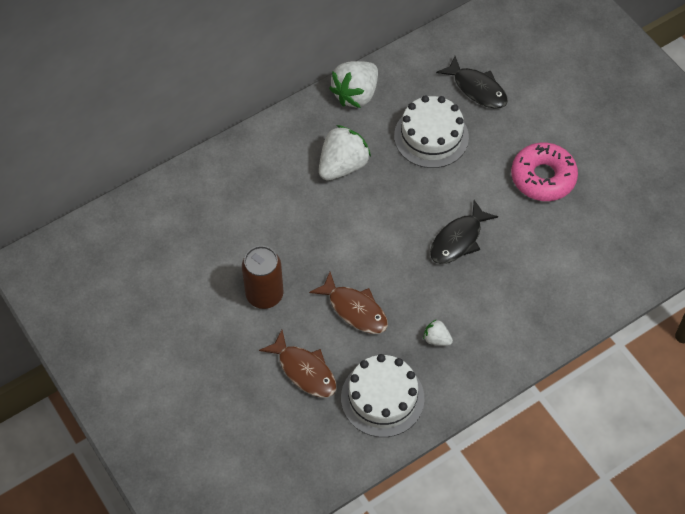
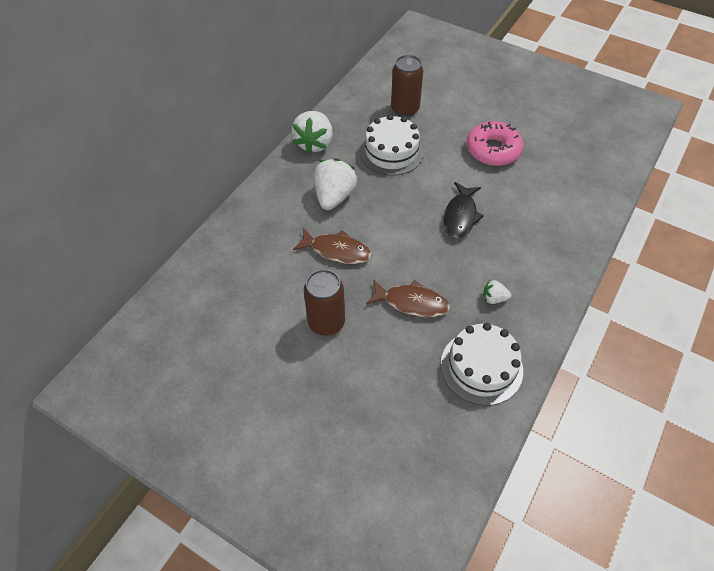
camera: 25 degrees left, 5 degrees down
(304, 370) = (399, 373): brown fish -> brown fish (337, 251)
(477, 89) = (405, 109): black fish -> brown can

